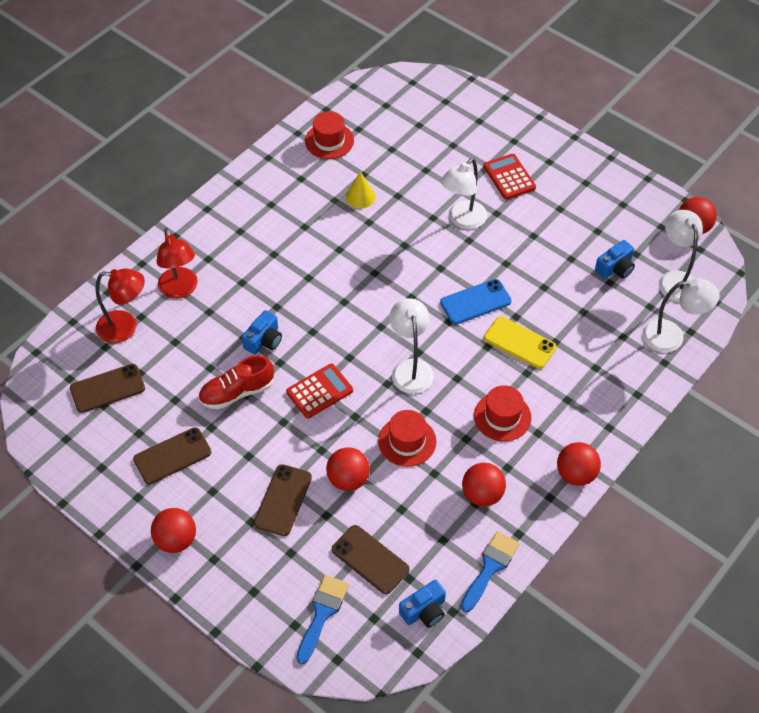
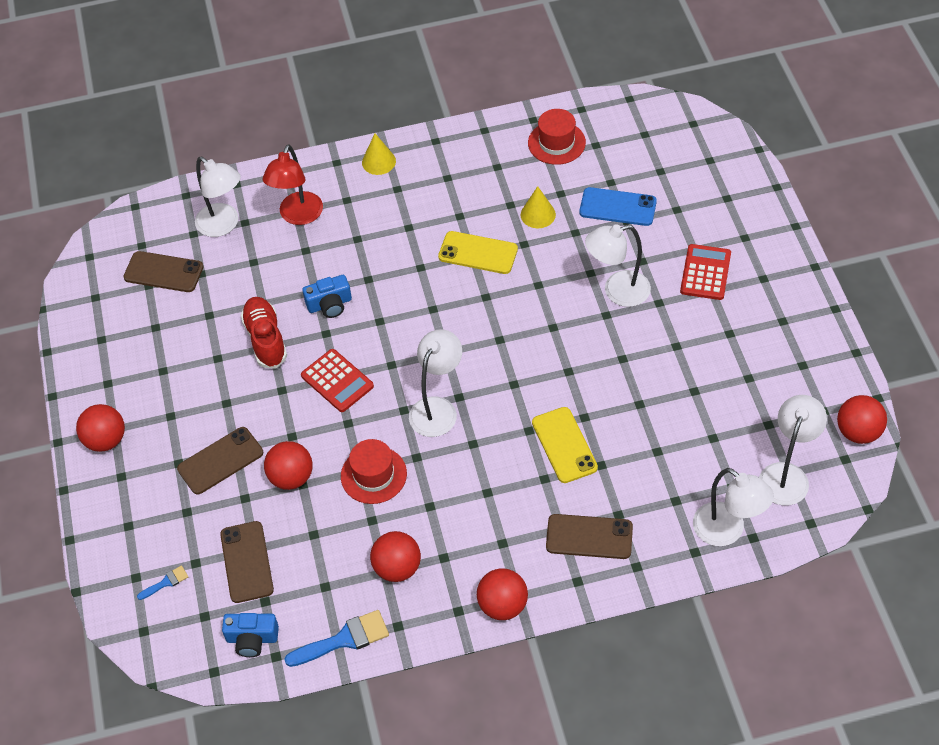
camera: 40 degrees right, 0 degrees up
(125, 327) = (224, 225): red lamp -> white lamp
(172, 456) = (165, 364): brown phone -> brown phone (589, 537)
(208, 219) = (378, 161): none -> yellow cone
(237, 392) = (265, 339): red shoe -> red shoe turned 60 degrees clockwise
(319, 391) = (337, 381): red calculator -> red calculator turned 45 degrees clockwise
(322, 613) = (166, 582): blue brush -> blue brush, size x0.52
(341, 245) = (478, 253): none -> yellow phone
(475, 302) = (557, 380): blue phone -> blue phone (617, 207)
(502, 417) = (482, 506): red hat -> none
(615, 268) = (732, 426): blue camera -> none

